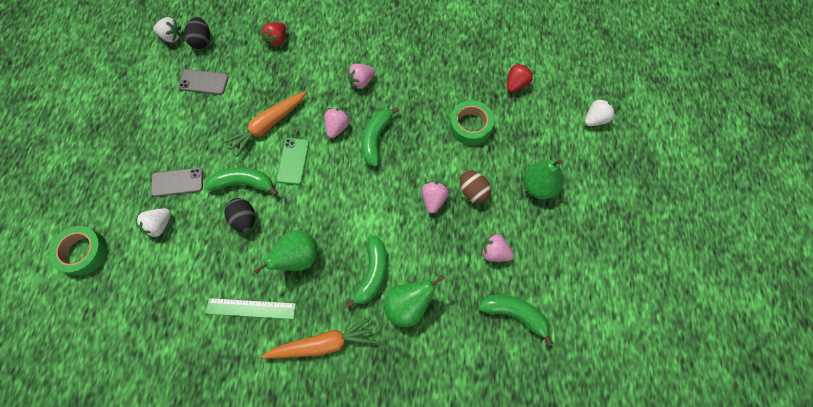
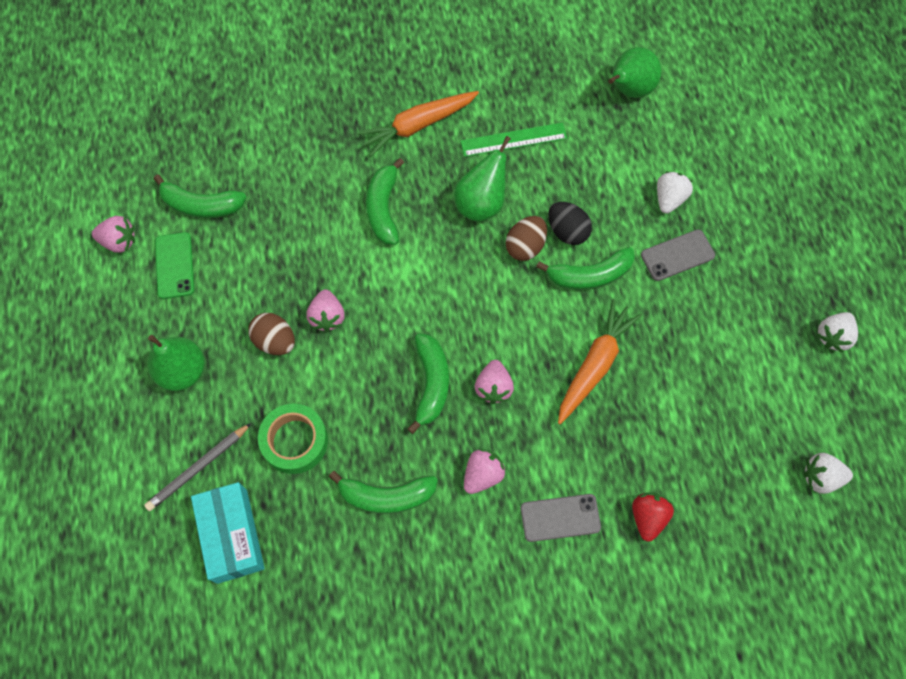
camera: 165 degrees right, 0 degrees up
(83, 252) = (741, 148): green tape -> none
(202, 41) = (768, 482): black egg -> none
(203, 82) = (724, 409): grey phone -> grey phone (560, 518)
(279, 216) = (525, 246): none -> brown egg
(293, 161) = (536, 322): green phone -> green phone (174, 265)
(408, 306) = (331, 184): green pear -> green pear (629, 90)
(421, 83) = (386, 496): none -> green banana
(494, 252) = (235, 269): pink strawberry -> pink strawberry (119, 241)
(516, 84) = (232, 535): red strawberry -> turquoise box
(533, 125) = (198, 468): none -> grey pencil
(595, 119) = (101, 503): white strawberry -> white strawberry (833, 336)

